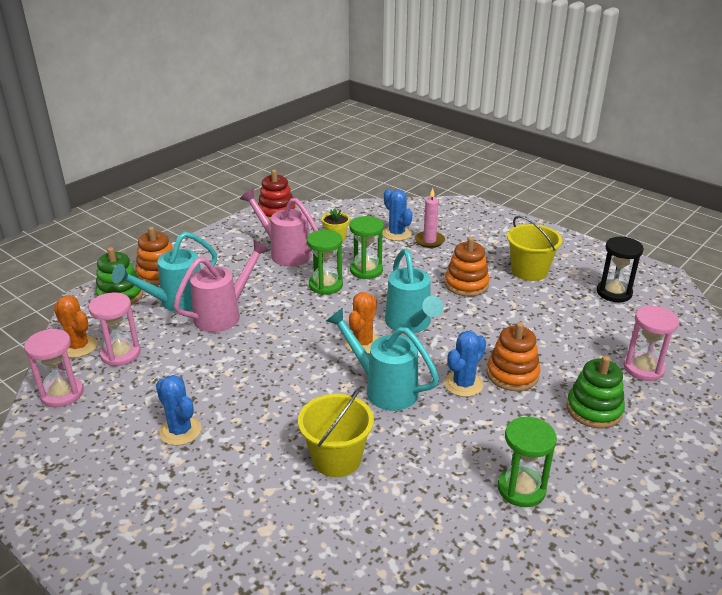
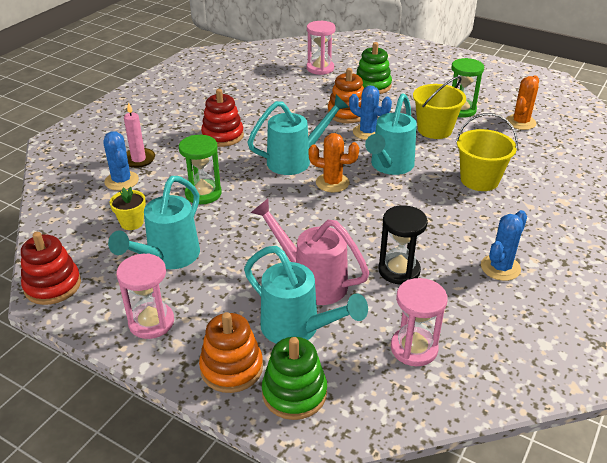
camera: 100 degrees left, 5 degrees up
(62, 394) = (501, 376): pink hourglass -> pink hourglass (151, 322)
(79, 347) = (416, 395): orange cactus -> orange cactus (520, 122)
(285, 253) = (168, 258): pink watering can -> turquoise watering can
(325, 285) = (237, 217): green hourglass -> none
(396, 234) = (121, 181): blue cactus -> blue cactus turned 75 degrees counterclockwise
(466, 284) = (222, 136): orange stacking toy -> red stacking toy
(529, 271) = (195, 106): yellow bucket -> yellow bucket (434, 130)
(614, 293) = (225, 73): black hourglass -> black hourglass (399, 270)

